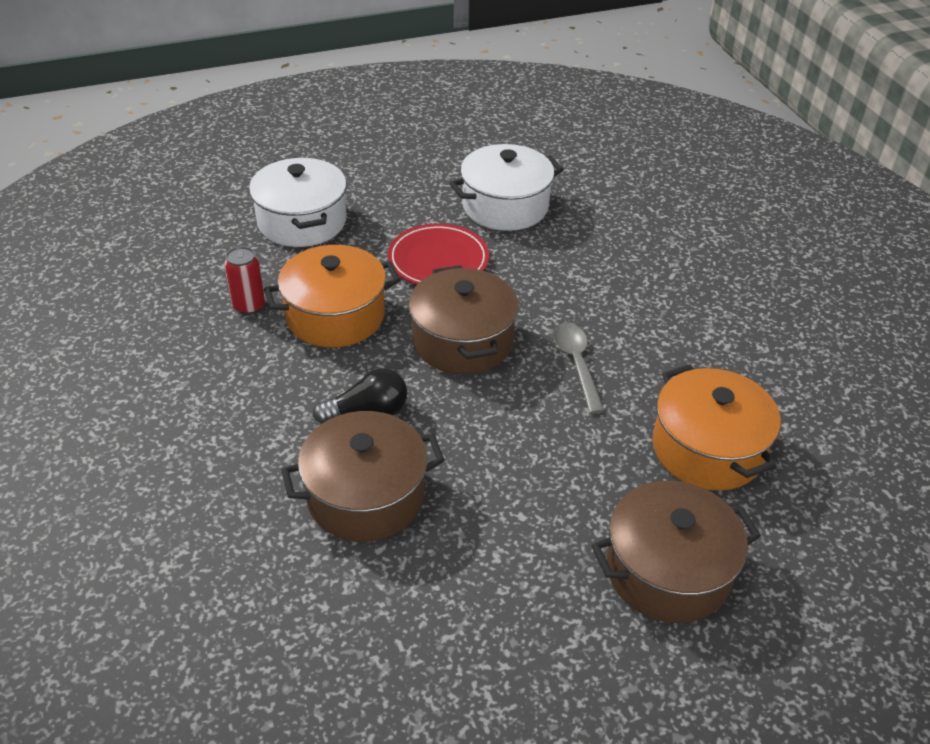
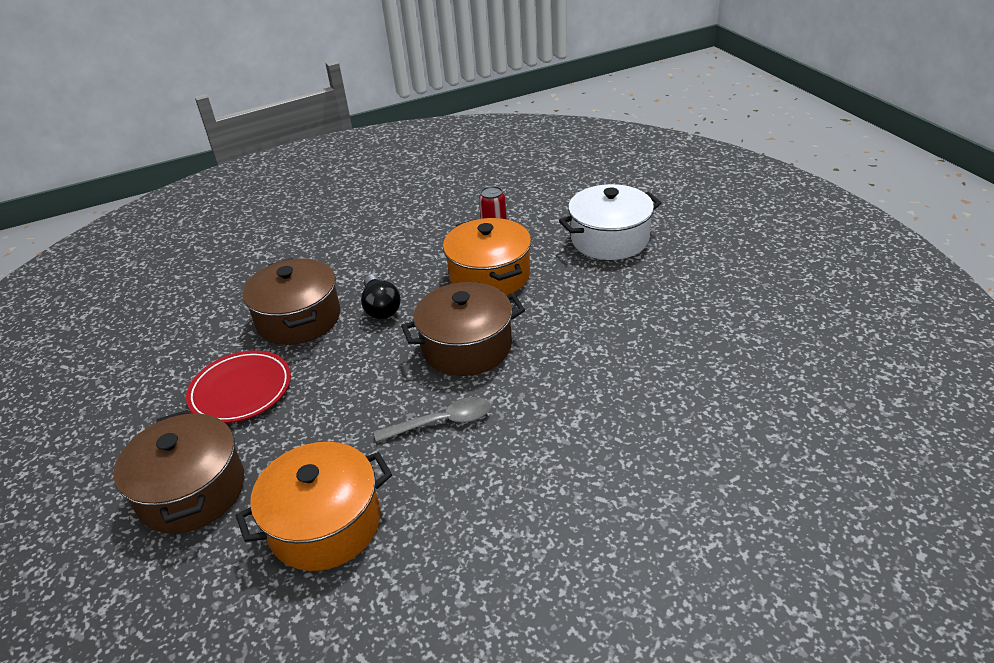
camera: 90 degrees right, 5 degrees down
(438, 260) = (578, 319): red plate -> red plate (241, 390)
(505, 206) = (684, 354): white pot -> none

